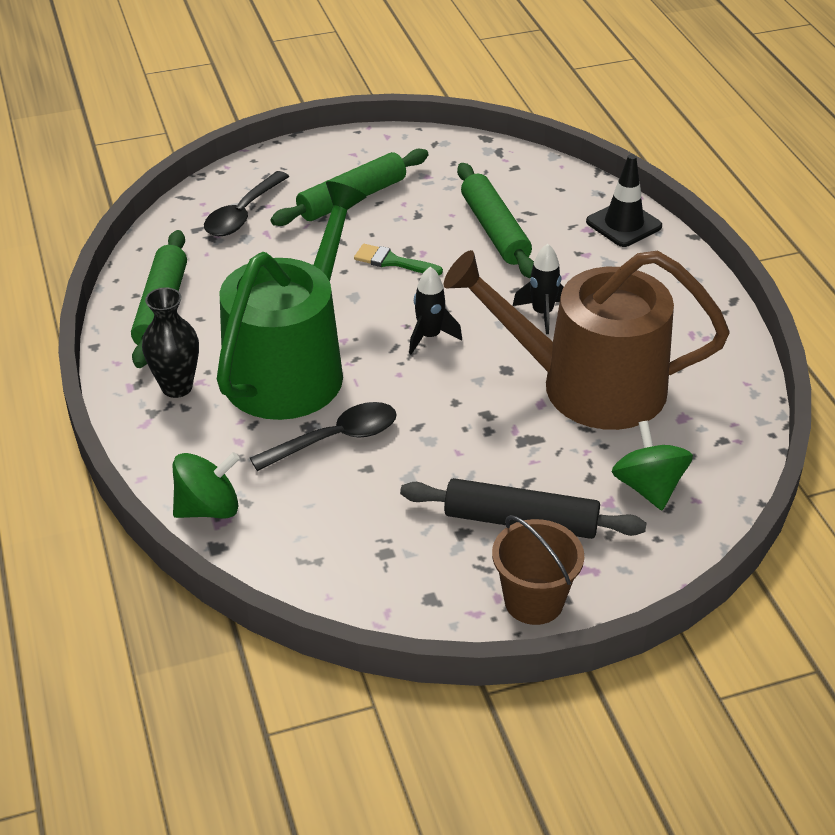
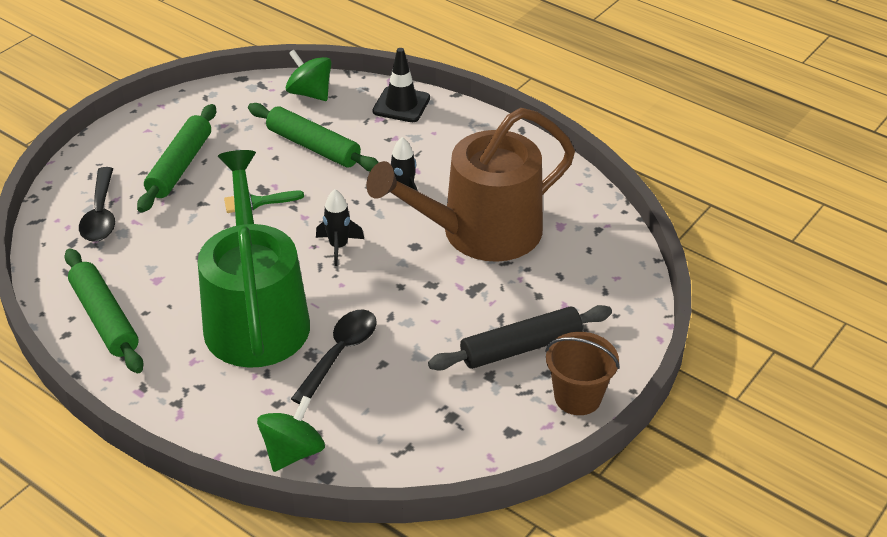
camera: 35 degrees left, 0 degrees up
(177, 387) = (178, 374): black vase -> none
(648, 487) = (580, 283): green spinning top -> green spinning top (310, 93)

